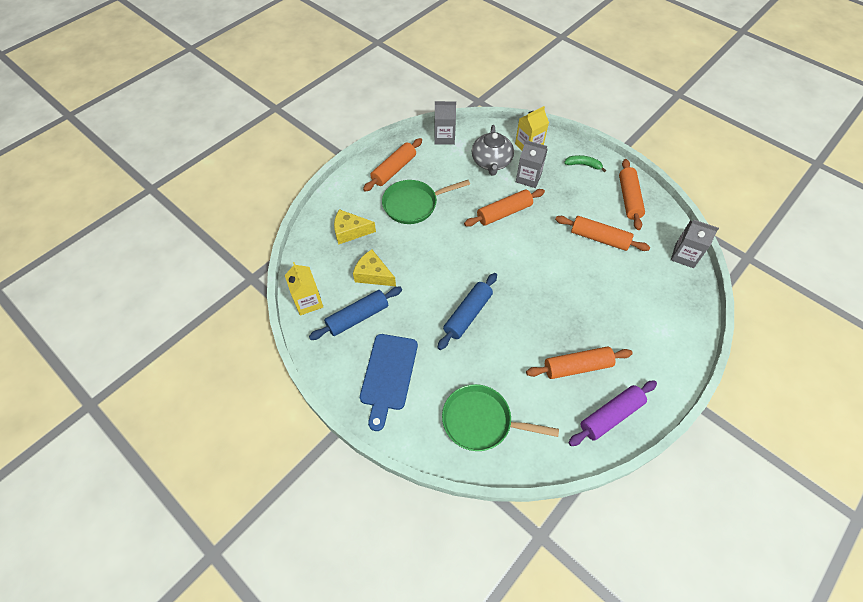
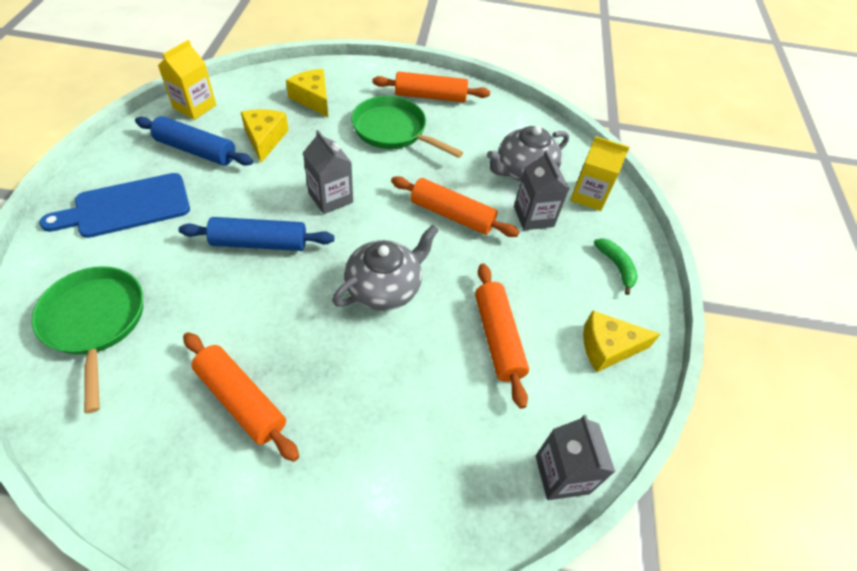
camera: 50 degrees right, 5 degrees down
(444, 137) = (520, 116): grey carton -> grey carton (330, 198)
(538, 269) = (384, 287): none -> grey teapot
(610, 416) = (171, 482): purple rolling pin -> none
(629, 199) = (608, 347): orange rolling pin -> yellow cheese

